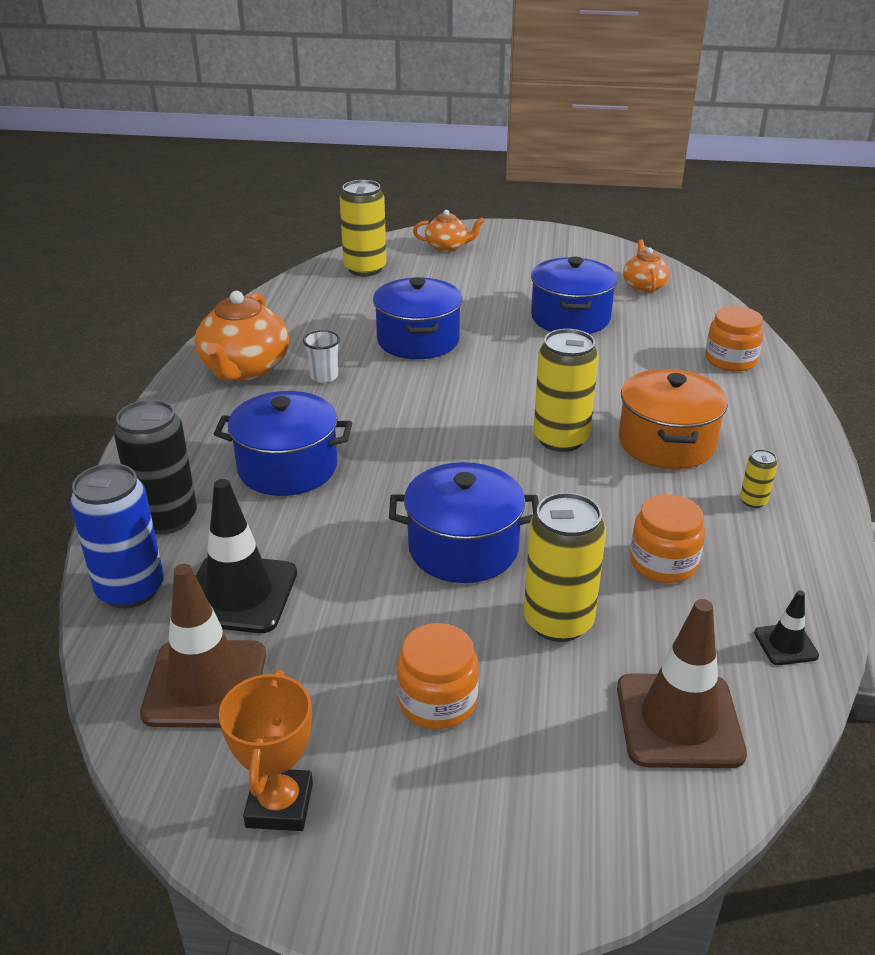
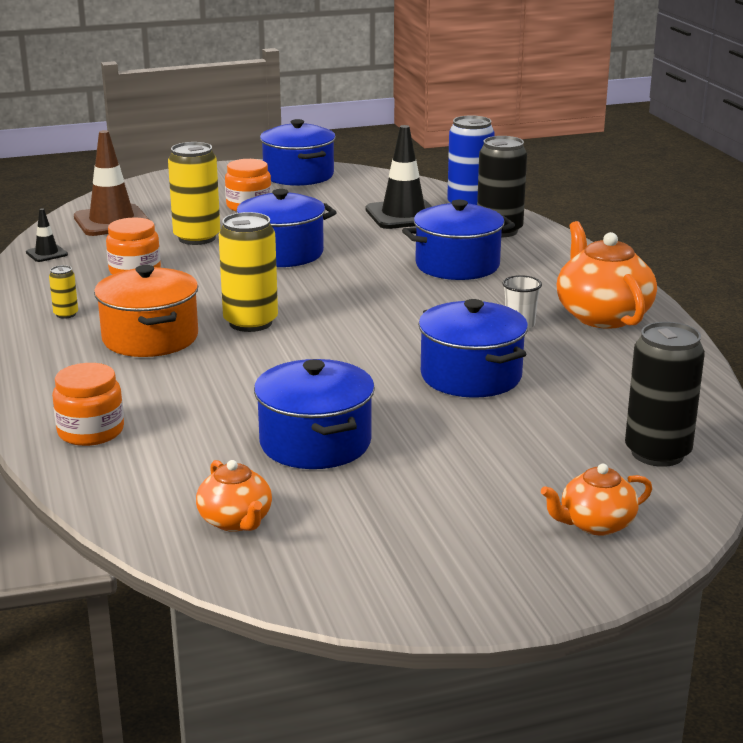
camera: 155 degrees right, 10 degrees down
(205, 684) = (377, 191): brown traffic cone -> none
(279, 805) = (298, 175): orange trophy -> blue pot
(365, 269) = (657, 453): yellow can -> black can

